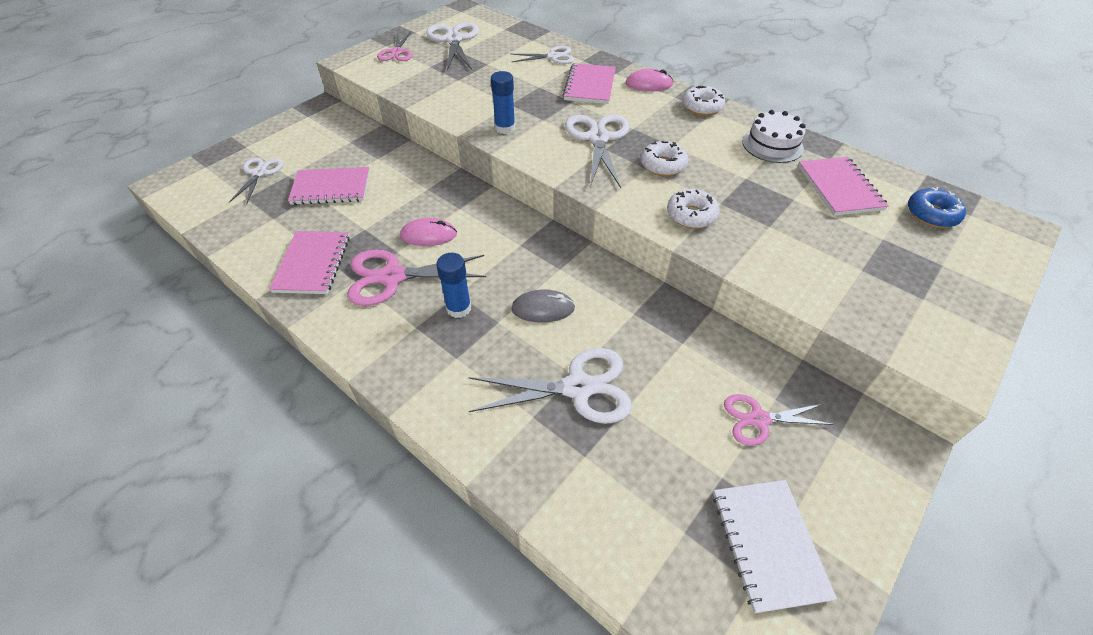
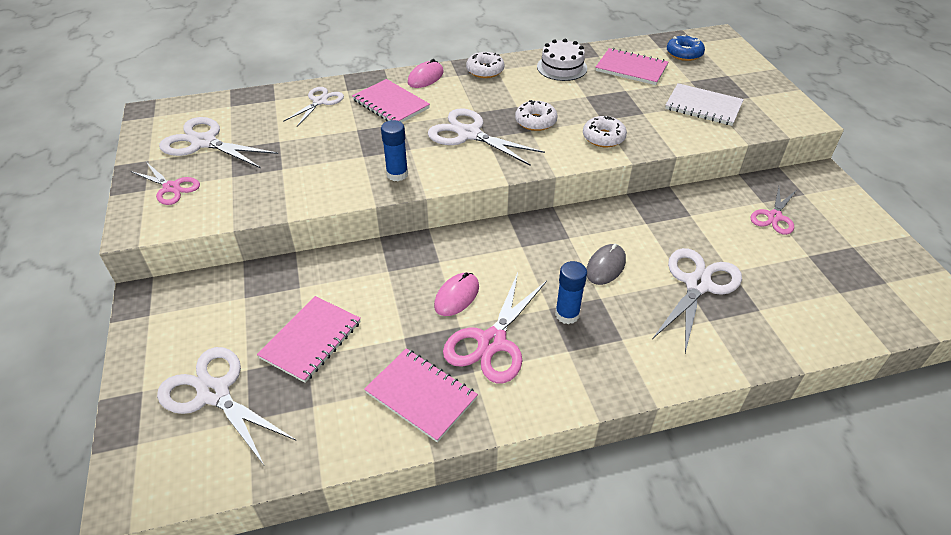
camera: 55 degrees left, 5 degrees down
(259, 173) = (214, 393): white scissors -> white scissors, size x1.59
(768, 544) = (863, 262): white notebook -> white notebook (703, 106)

